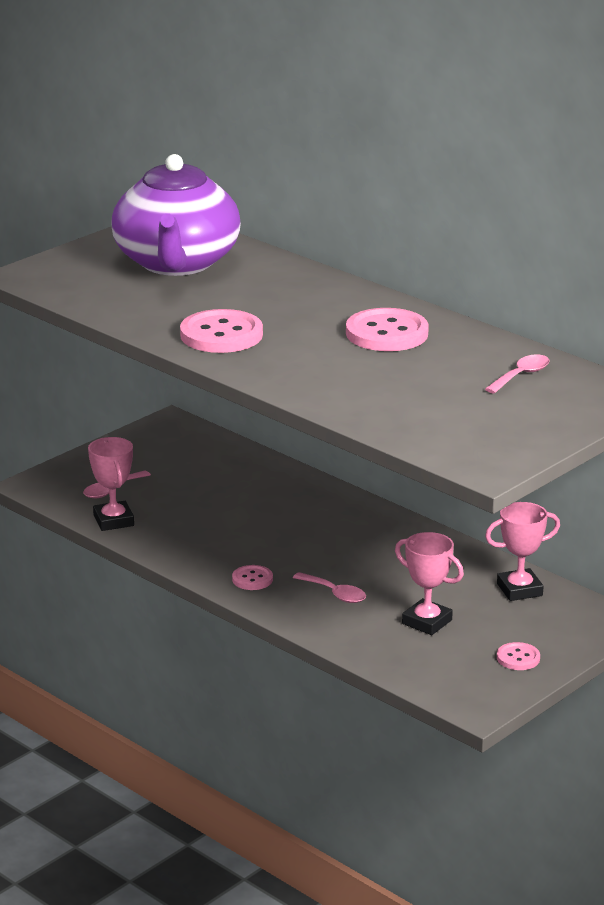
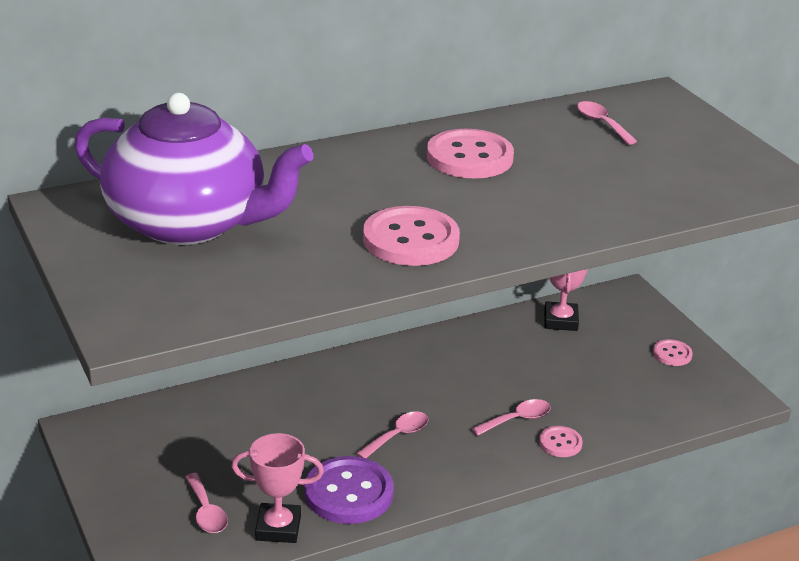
camera: 70 degrees left, 5 degrees up
(175, 539) = (349, 493): none -> purple button
(252, 579) = (463, 462): pink button -> pink button (560, 443)
(265, 544) = (398, 436): none -> pink spoon
(427, 622) = (592, 383): pink trophy -> none

